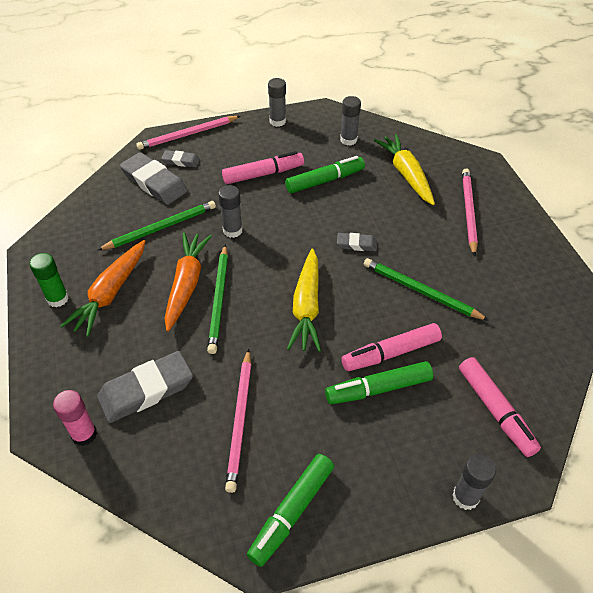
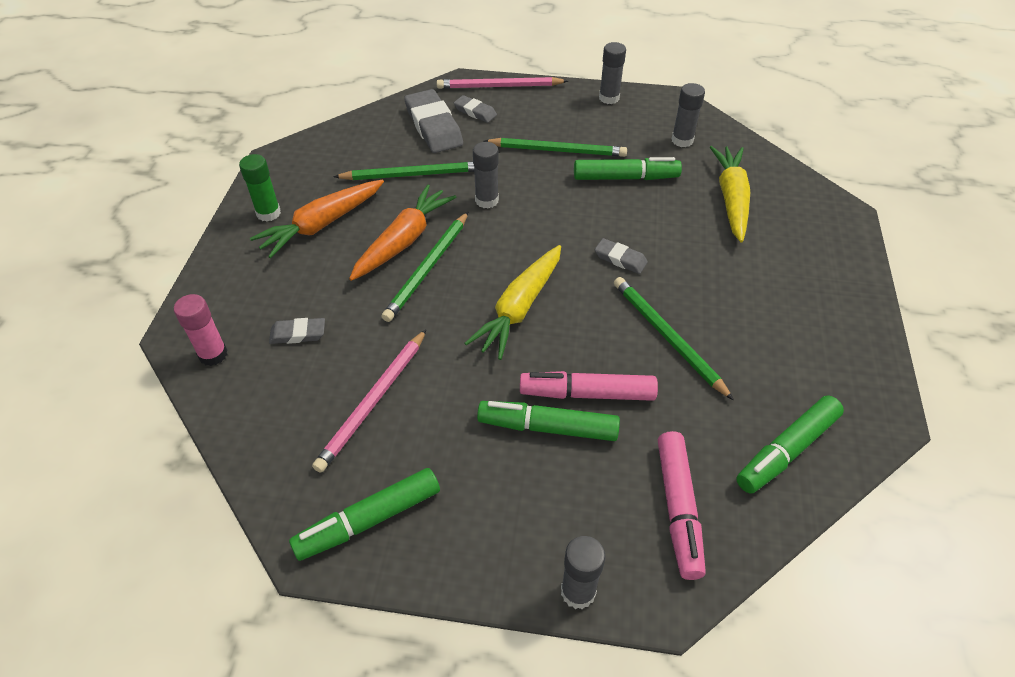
camera: 25 degrees right, 0 degrees up
(146, 390) = (298, 334): grey eraser -> grey eraser, size x0.52
(263, 174) = (557, 150): pink marker -> green pencil
(468, 212) = (787, 265): pink pencil -> none
(538, 342) = (787, 450): none -> green marker

